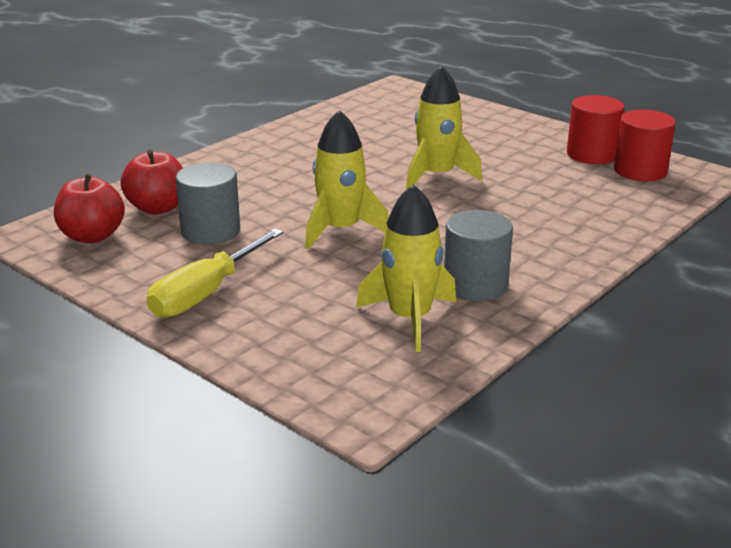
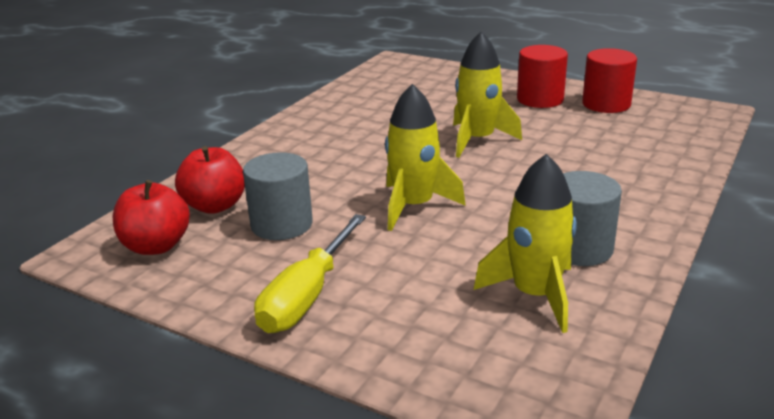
camera: 10 degrees left, 0 degrees up
(640, 171) = (658, 115): red cylinder -> red cylinder (540, 99)

